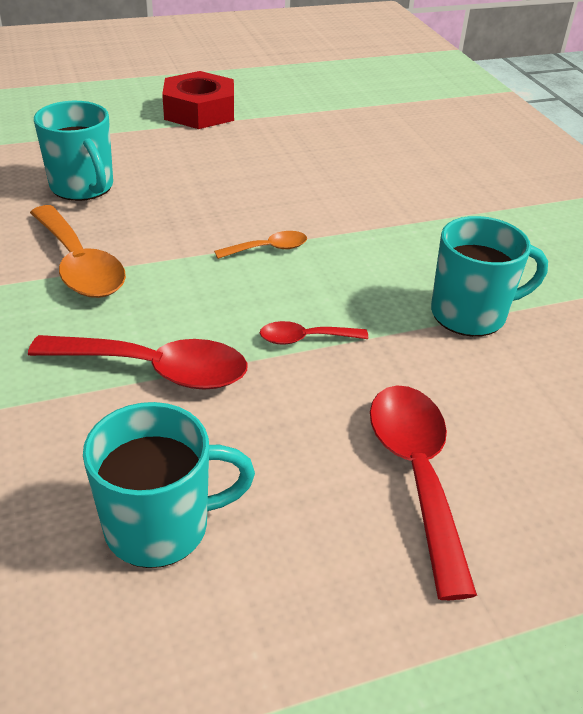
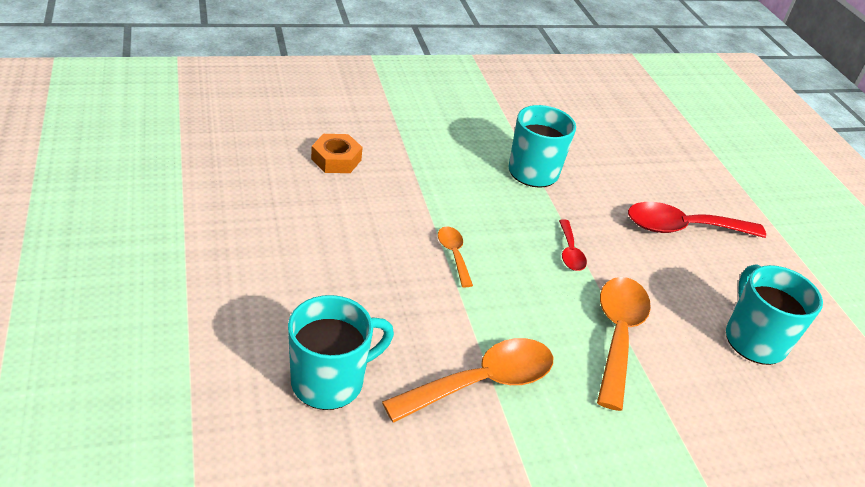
camera: 90 degrees left, 0 degrees up
(156, 370) = (617, 335): red spoon -> orange spoon
(199, 111) = (154, 271): red nut -> none
(398, 176) = (336, 159): none -> orange nut

